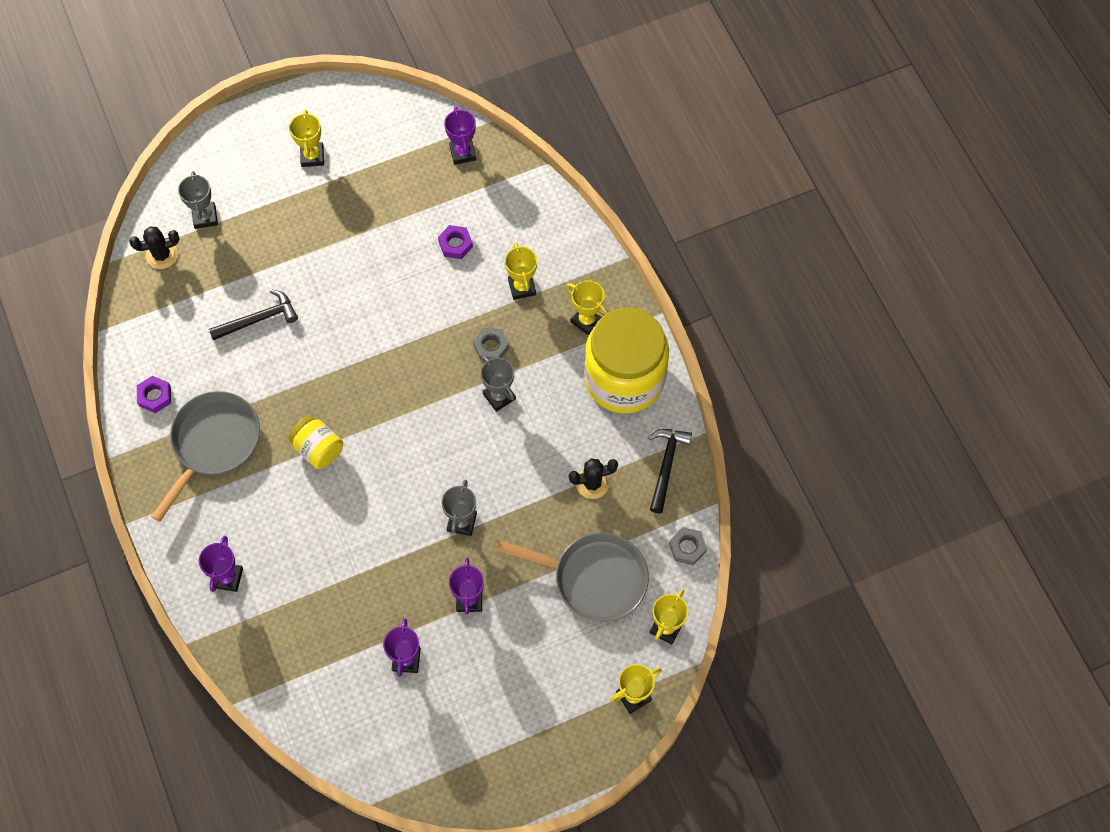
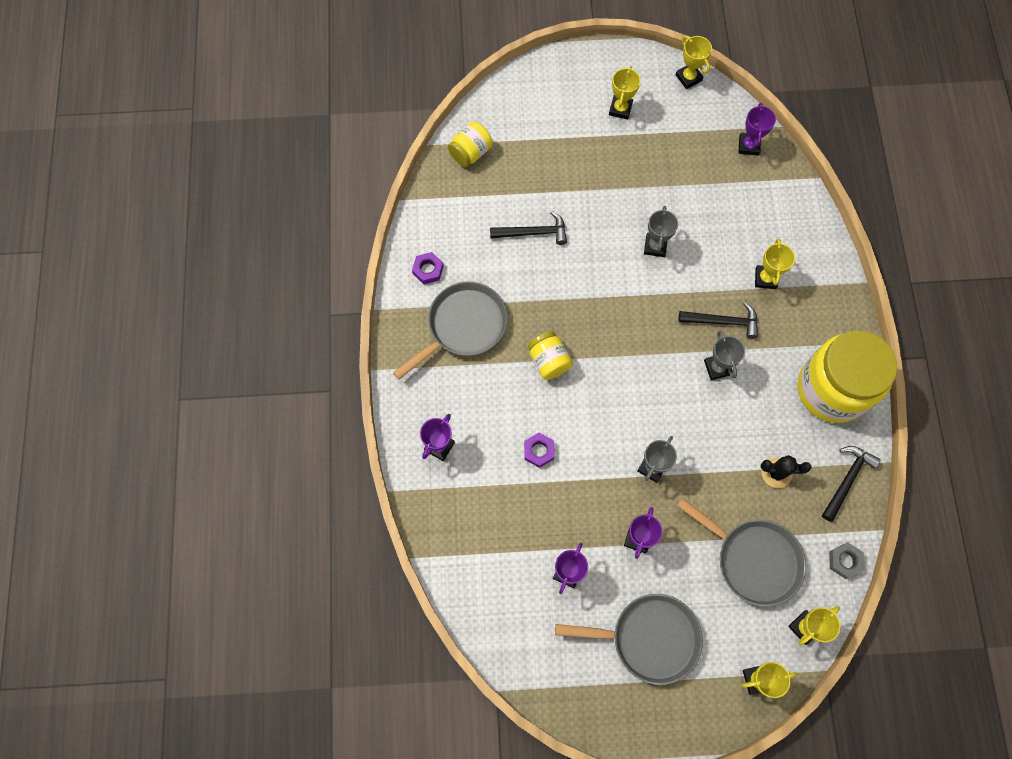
camera: 20 degrees right, 5 degrees up
(162, 255) = (470, 153): black cactus -> yellow jar
(205, 217) = (516, 132): grey trophy -> grey trophy (655, 246)
(455, 244) = (719, 222): purple nut -> purple nut (539, 451)
(491, 347) = (723, 322): grey nut -> black hammer
(511, 695) = (649, 638): none -> grey pan
(587, 320) = (813, 326): yellow trophy -> yellow trophy (688, 78)

